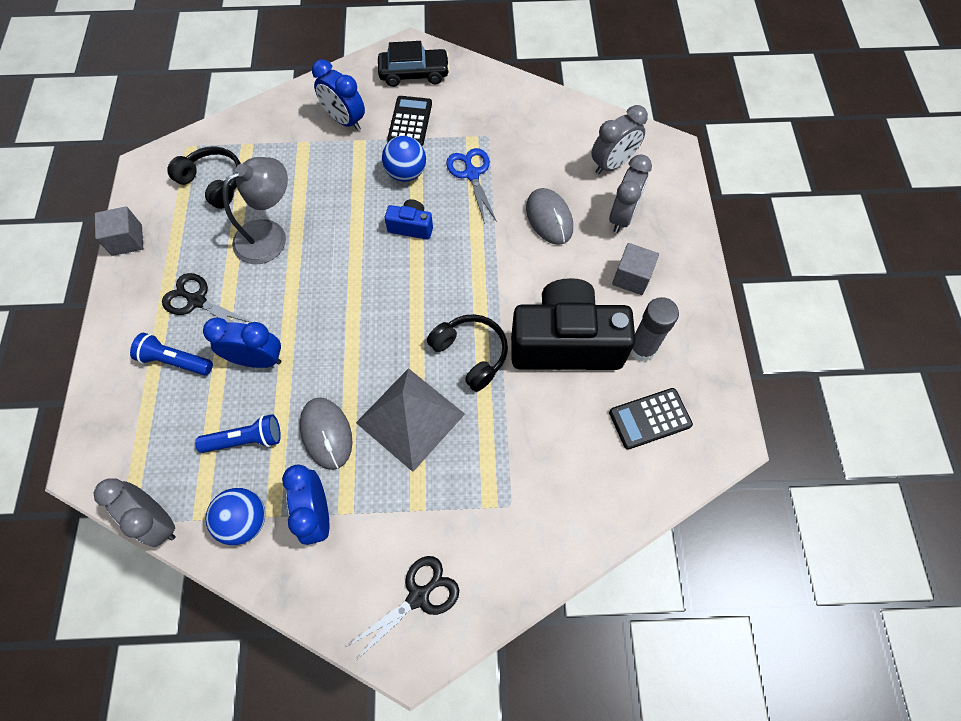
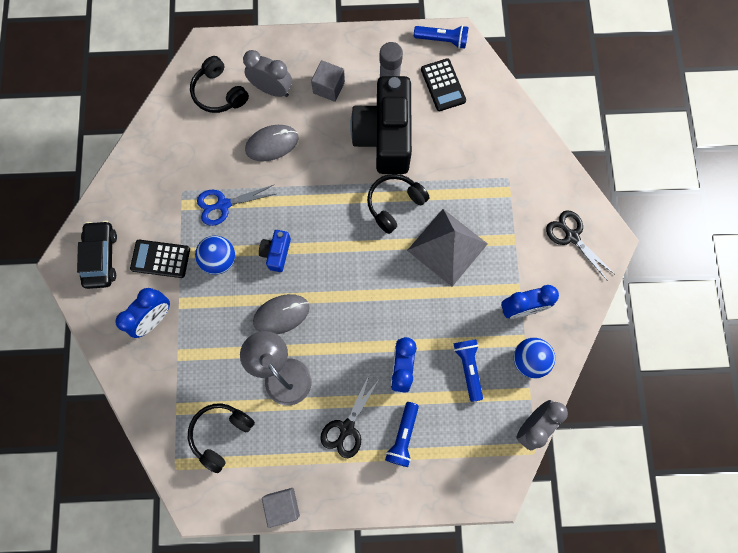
camera: 90 degrees left, 10 degrees up
(326, 434) = (461, 307): grey mouse -> grey mouse (281, 314)
(612, 164) = (219, 93): grey clock -> black headphones
(722, 419) = (442, 40): none -> blue flashlight

